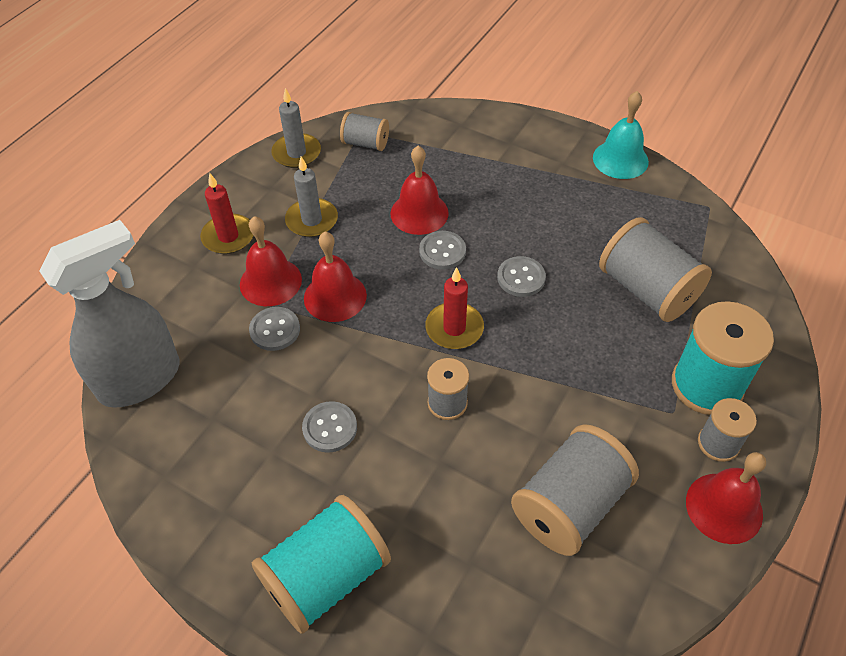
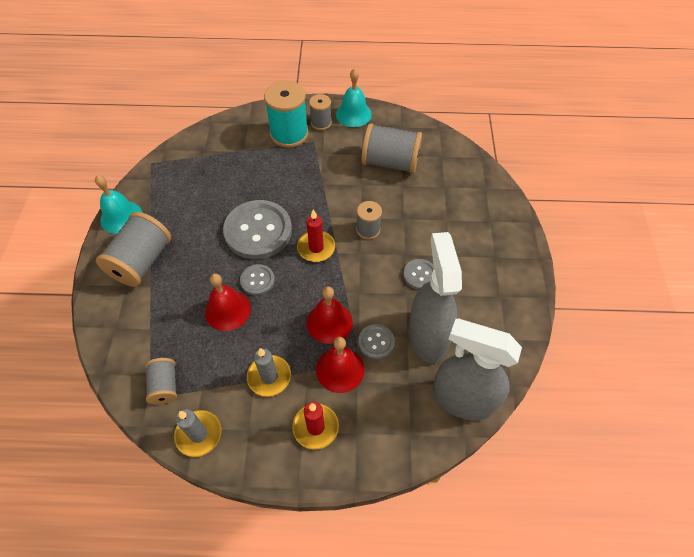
camera: 120 degrees left, 5 degrees up
(240, 387) = (427, 336): none -> grey spray bottle
(326, 577) = (493, 235): turquoise spool -> none
(521, 278) = (258, 231): grey button -> grey button, size x2.09
(647, 290) = (236, 172): grey spool -> grey spool (142, 261)
(724, 507) = (353, 114): red bell -> turquoise bell

